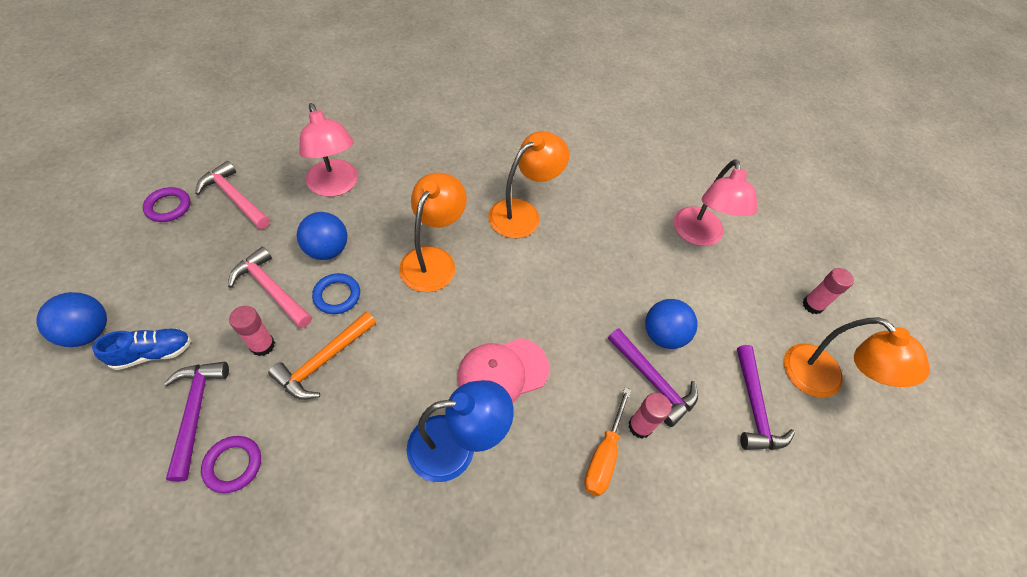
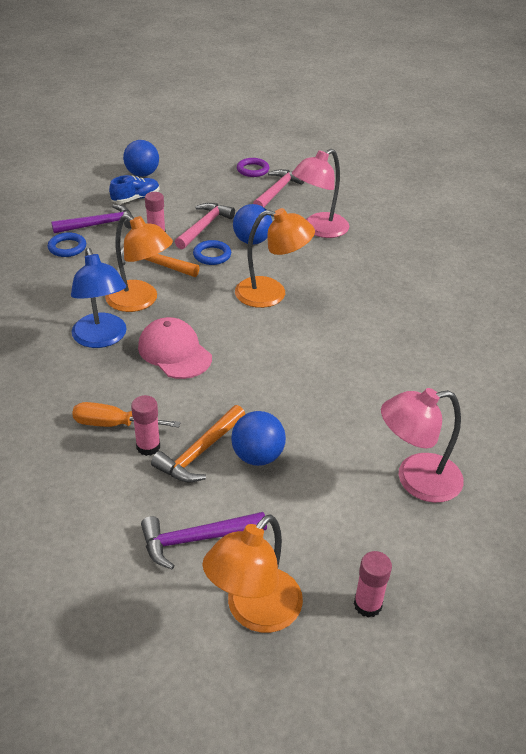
camera: 80 degrees right, 15 degrees down
(153, 353) = (136, 198): blue shoe -> blue shoe turned 90 degrees counterclockwise
(233, 465) = (67, 247): purple ring -> blue ring
(523, 213) = (358, 336): orange lamp -> orange lamp (140, 301)
(653, 381) = (200, 452): purple hammer -> orange hammer

